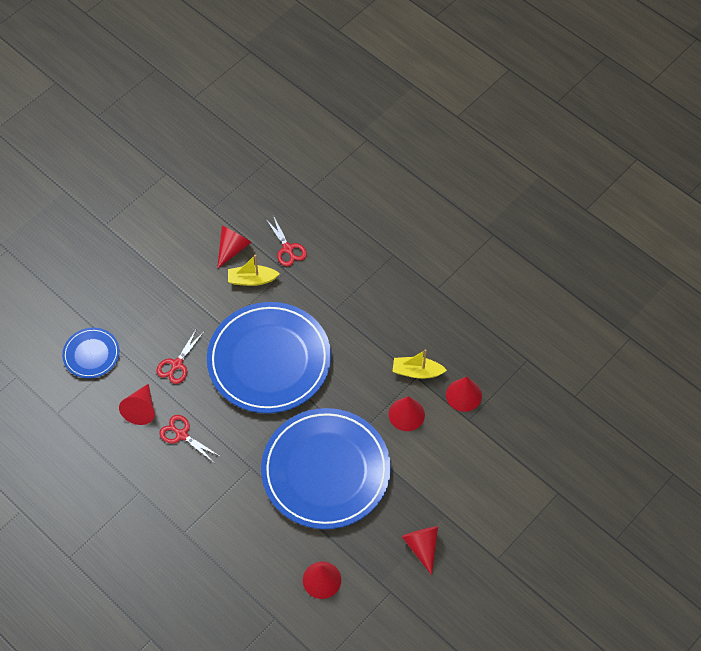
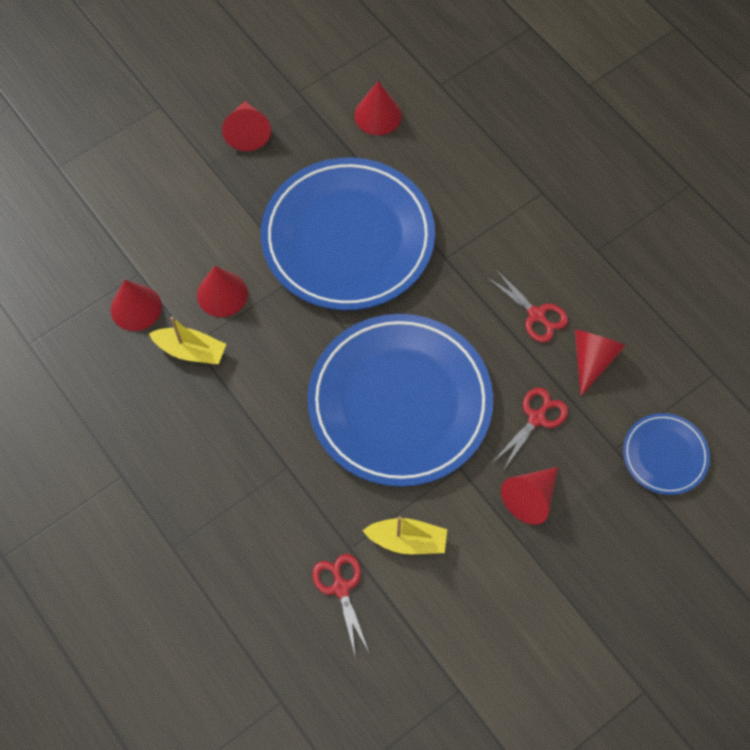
camera: 170 degrees left, 5 degrees up
(233, 248) = (431, 604): red cone -> red cone (530, 498)

